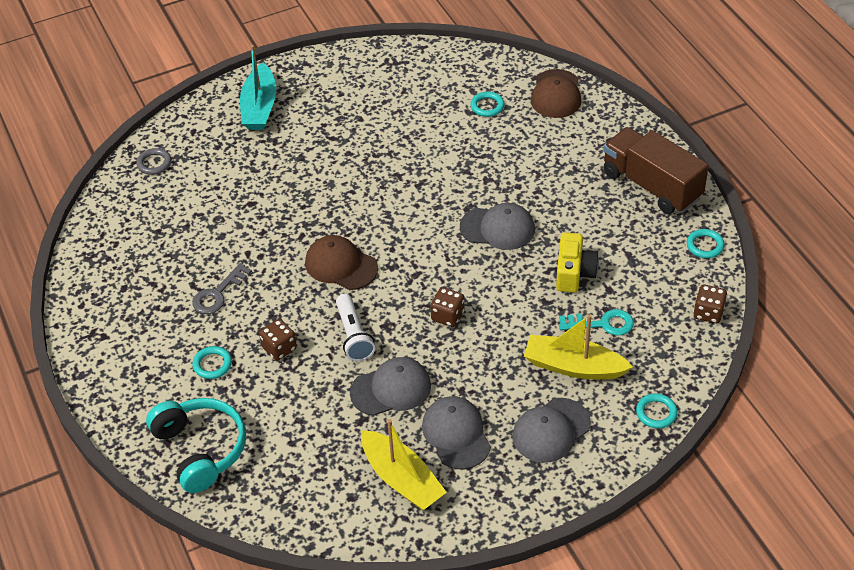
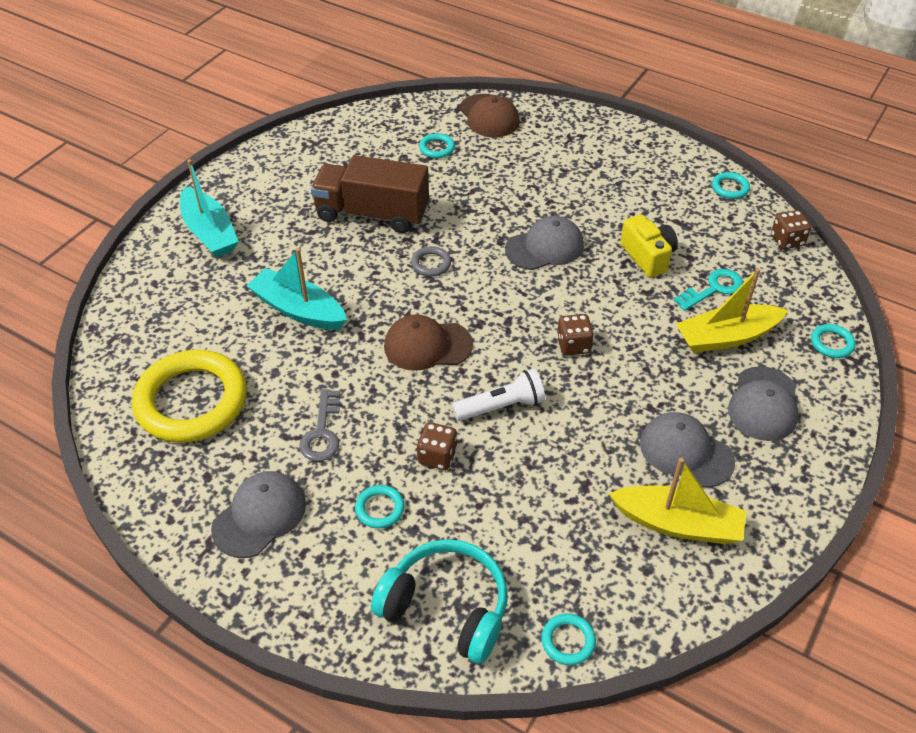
camera: 35 degrees left, 0 degrees up
(152, 231) = (191, 401): none -> yellow ring
(154, 163) = (135, 332): grey ring -> grey ring (431, 264)
(258, 511) = (568, 641): none -> turquoise ring
(273, 196) = (298, 310): none -> turquoise boat
(353, 335) = (501, 406): white flashlight -> white flashlight turned 60 degrees counterclockwise
(391, 389) = (585, 440): grey cap -> grey cap (259, 516)
(651, 185) = (640, 158): brown truck -> brown truck (372, 214)

